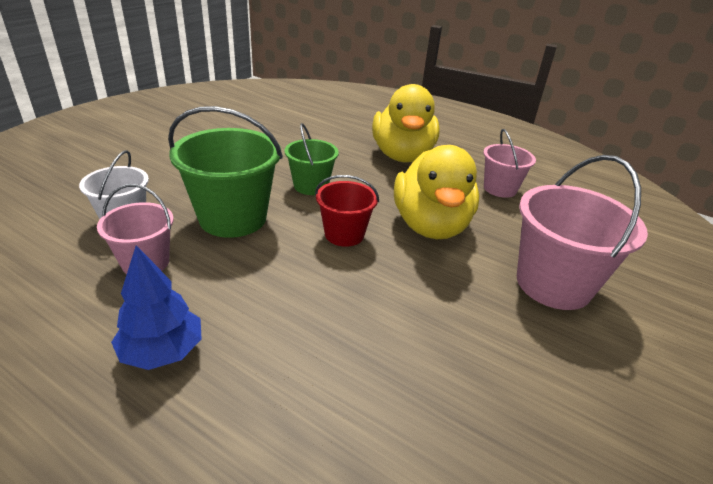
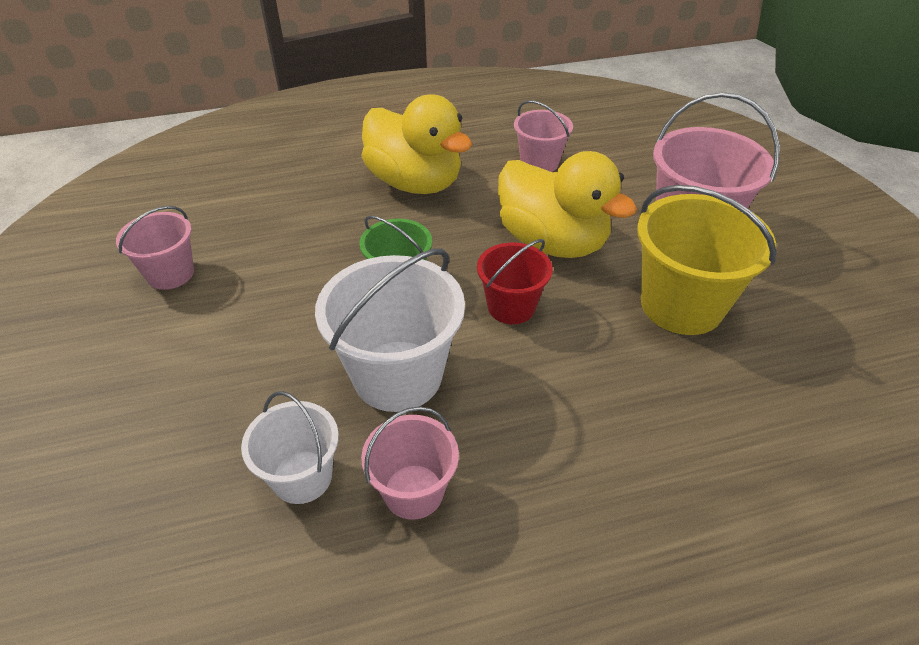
camera: 45 degrees left, 10 degrees up
(162, 351) = (579, 538): blue tree -> none
(228, 124) = (170, 274): none -> pink bucket
(233, 218) = (397, 375): green bucket -> white bucket
(456, 313) = (681, 305): none -> yellow bucket

